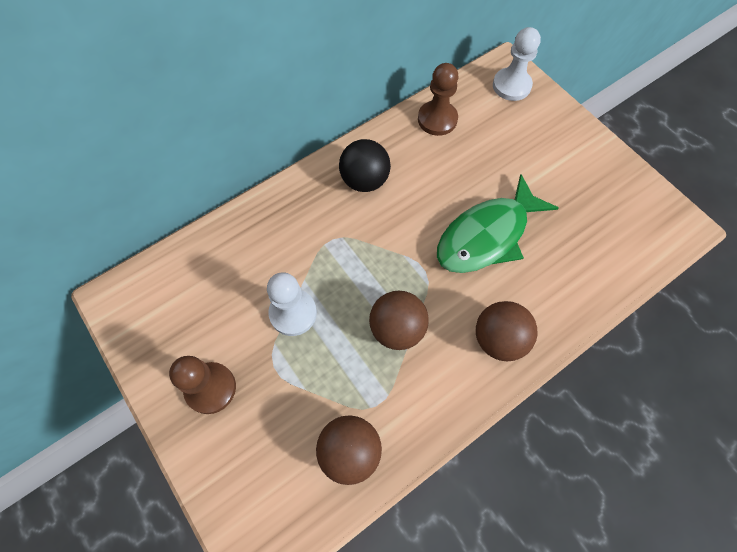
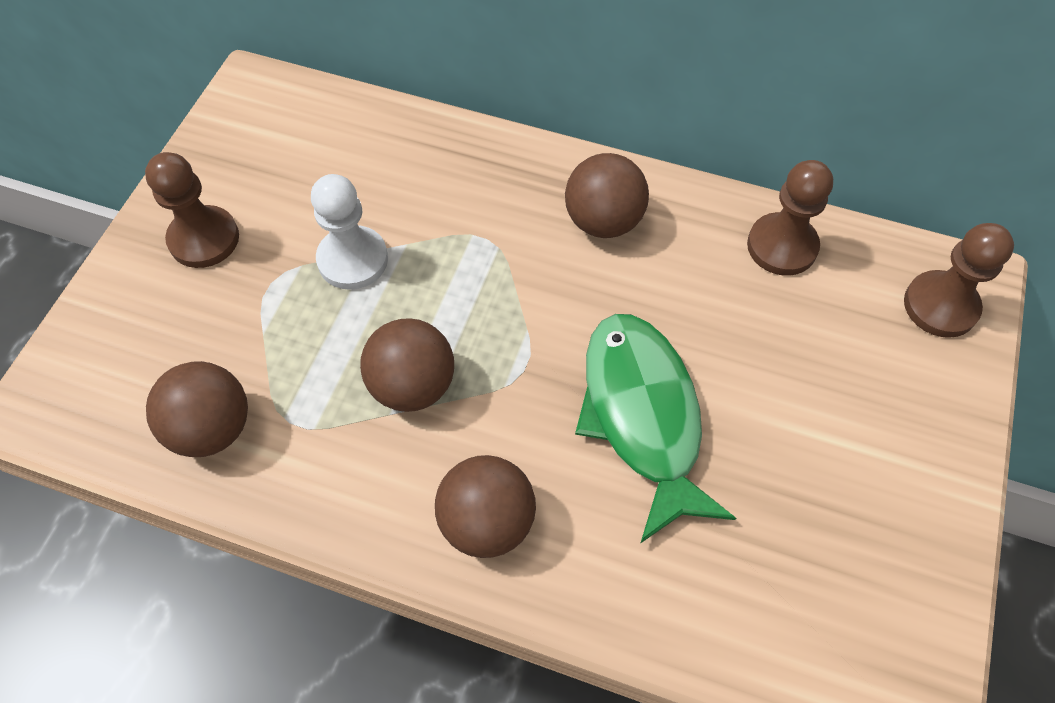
camera: 55 degrees right, 5 degrees down
(364, 180) = (603, 221): black ball -> brown ball
(487, 235) = (642, 416): green fish -> green fish turned 60 degrees clockwise
(511, 86) = (940, 306): white pawn -> brown pawn

